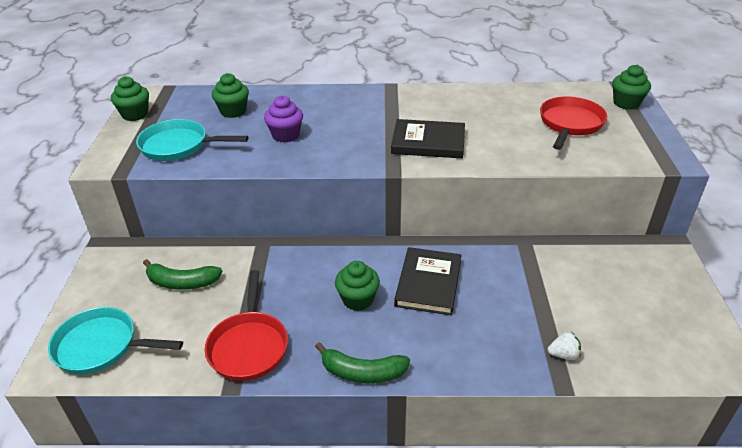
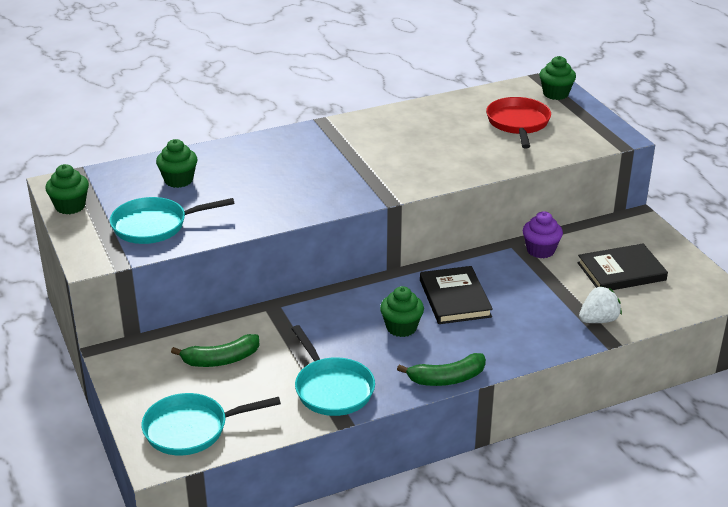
camera: 25 degrees left, 5 degrees down
(249, 346) = (332, 389): red pan -> turquoise pan
(285, 135) = (257, 191): purple cupcake -> purple cupcake (540, 250)
(428, 142) = (402, 168): black book -> black book (621, 271)
(563, 354) = (598, 320): white strawberry -> white strawberry, size x1.53

